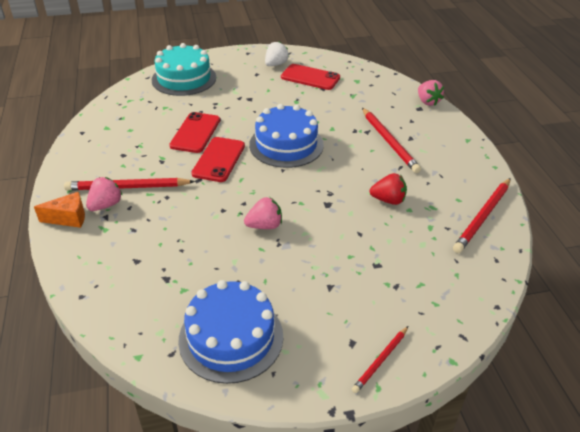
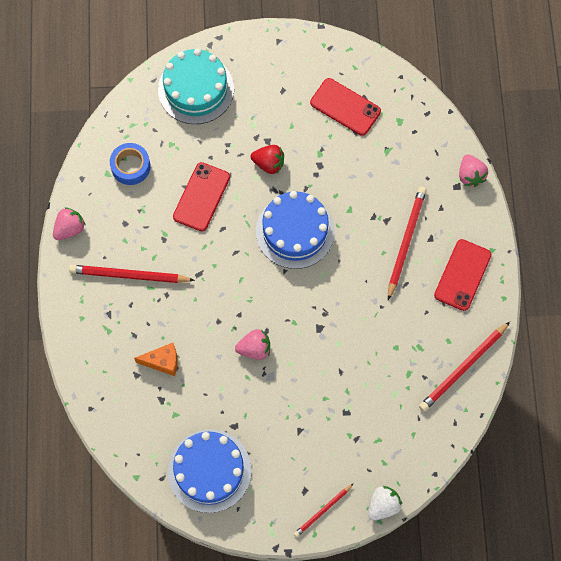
camera: 10 degrees right, 30 degrees up
(69, 218) = (75, 311): orange cheese -> orange cheese (163, 362)
(106, 205) = (109, 298): pink strawberry -> pink strawberry (70, 228)
(128, 122) = (130, 166): none -> blue tape
(219, 159) = (222, 246): red phone -> red phone (462, 275)
(276, 64) = (309, 72): white strawberry -> white strawberry (383, 505)
(388, 200) = (379, 331): red strawberry -> red strawberry (269, 164)
(389, 142) = (405, 242): red pencil -> red pencil turned 150 degrees counterclockwise

